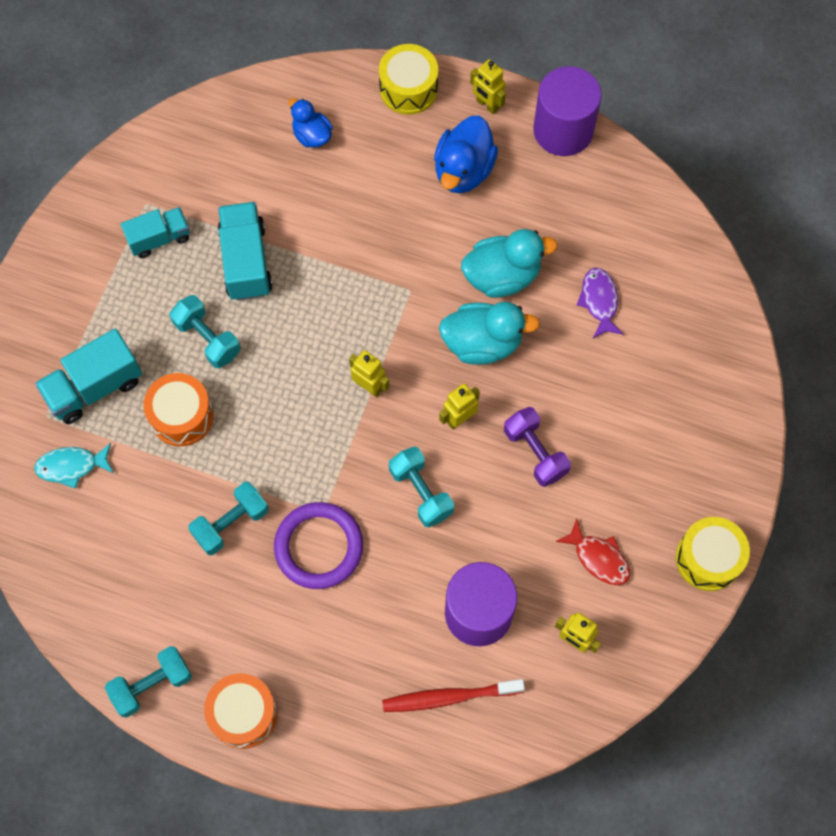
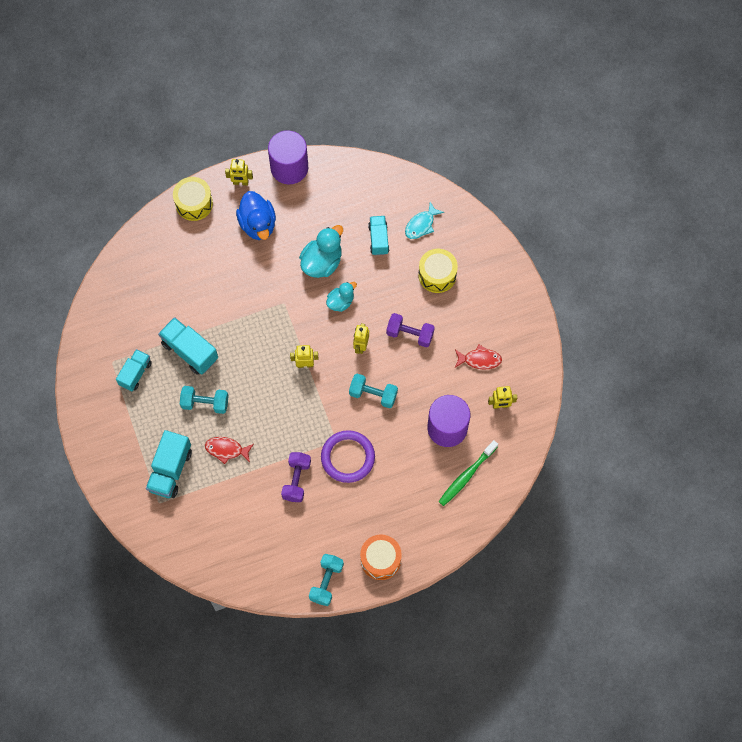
camera: 40 degrees left, 0 degrees up
(71, 466) = (194, 516): turquoise fish -> turquoise fish (421, 225)
(181, 416) = (226, 450): orange drum -> red fish
(231, 523) = (296, 480): turquoise dumbbell -> purple dumbbell
(312, 135) = (166, 263): blue duck -> none
(449, 697) = (466, 476): red toothbrush -> green toothbrush
(482, 343) = (340, 302): turquoise duck -> turquoise duck, size x0.61
(599, 301) = (378, 239): purple fish -> turquoise truck
(708, 558) = (528, 321): yellow drum -> yellow drum (437, 275)

